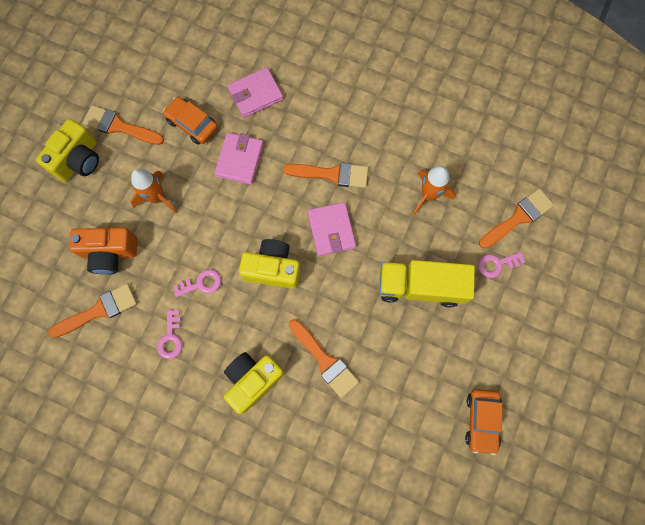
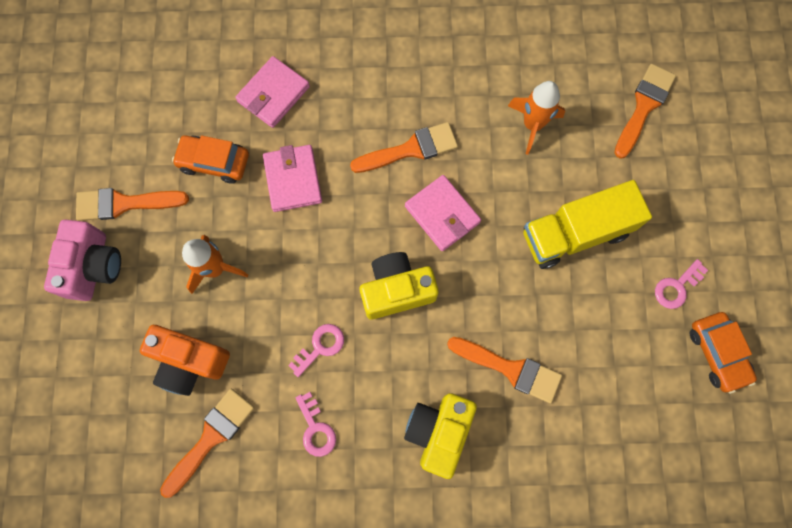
camera: 25 degrees left, 0 degrees up
(78, 160) = (93, 267): yellow camera -> pink camera
(110, 253) = (190, 362): orange camera -> orange camera turned 45 degrees clockwise
(497, 264) = (646, 169): pink key -> pink key (676, 287)

